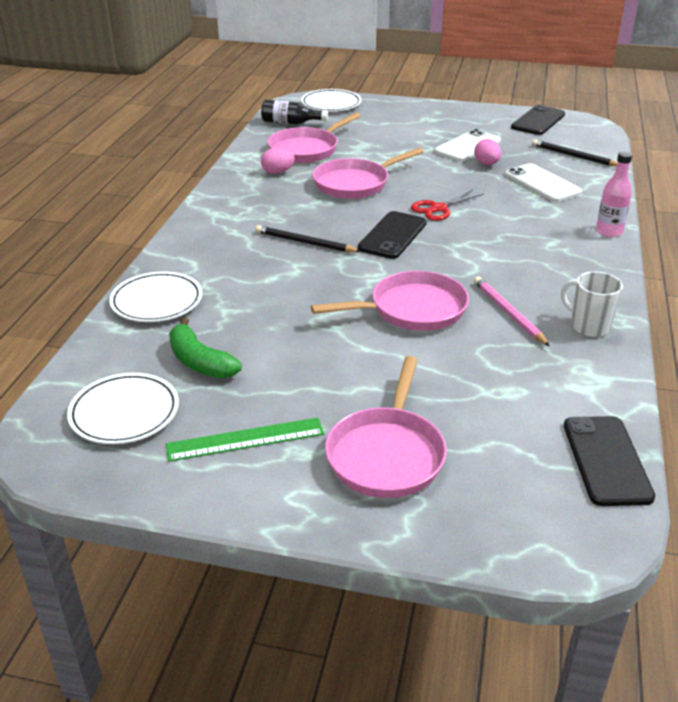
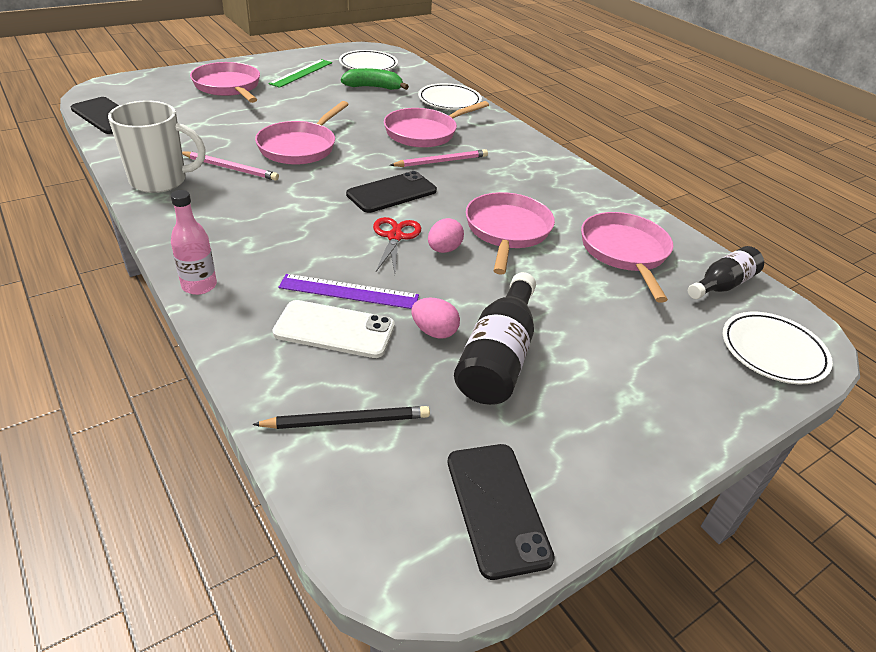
camera: 130 degrees right, 5 degrees up
(264, 275) = (424, 132): none -> pink pan
(277, 172) = (585, 212): pink egg -> pink egg (444, 249)
(305, 243) = (441, 161): black pencil -> pink pencil
(392, 235) = (392, 193): black phone -> black phone turned 75 degrees clockwise
(468, 146) = (498, 357): white phone -> black bottle
(512, 194) = (349, 291): none -> purple ruler
(588, 326) = (160, 181): white mug -> white mug, size x1.56

